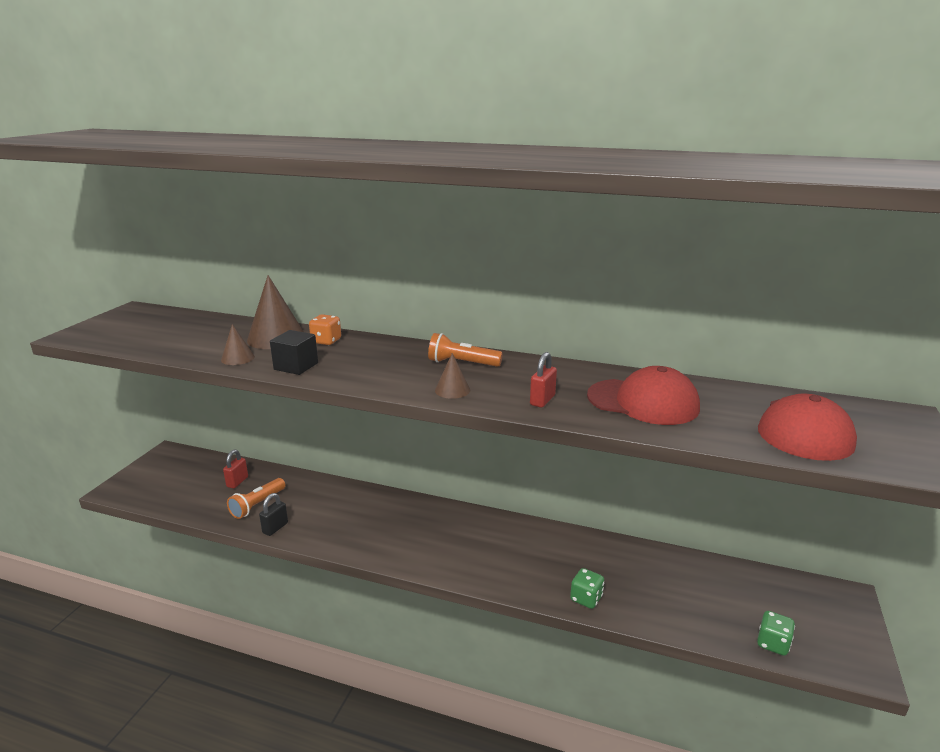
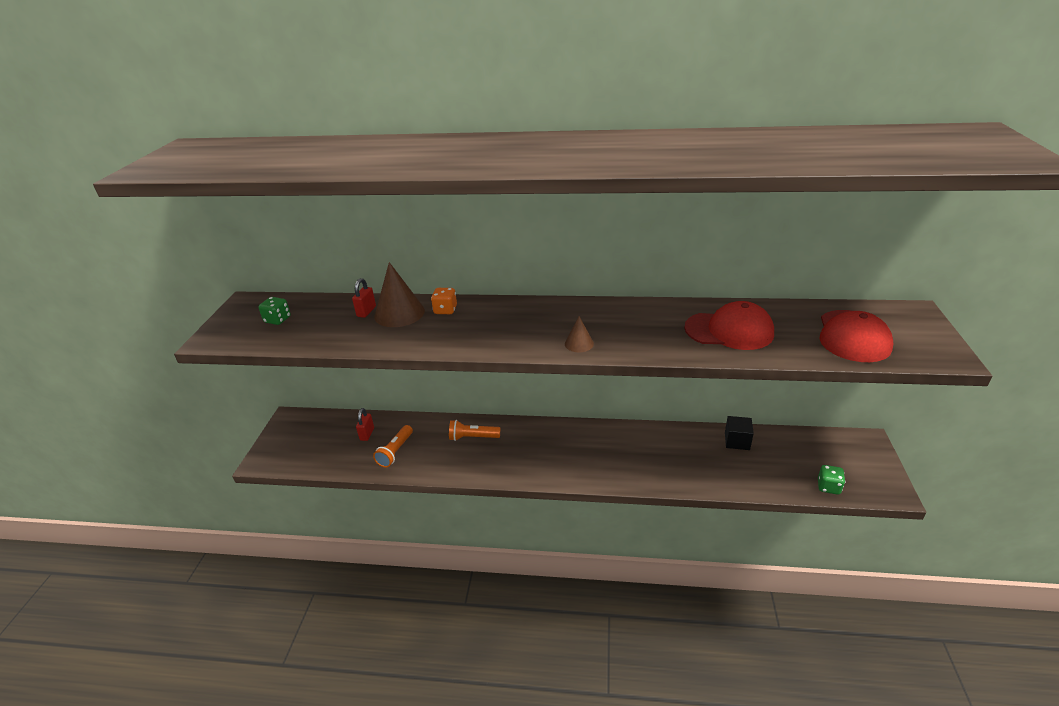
camera: 10 degrees left, 10 degrees up
(237, 358) = (380, 340): brown cone -> none
(275, 528) = (421, 469): black padlock -> none
(296, 366) = (436, 340): black cube -> black cube (737, 441)
(462, 363) = (572, 315): orange flashlight -> orange flashlight (473, 437)
(542, 400) = (653, 342): red padlock -> red padlock (366, 311)
(586, 598) = (688, 479): green dice -> green dice (278, 320)

